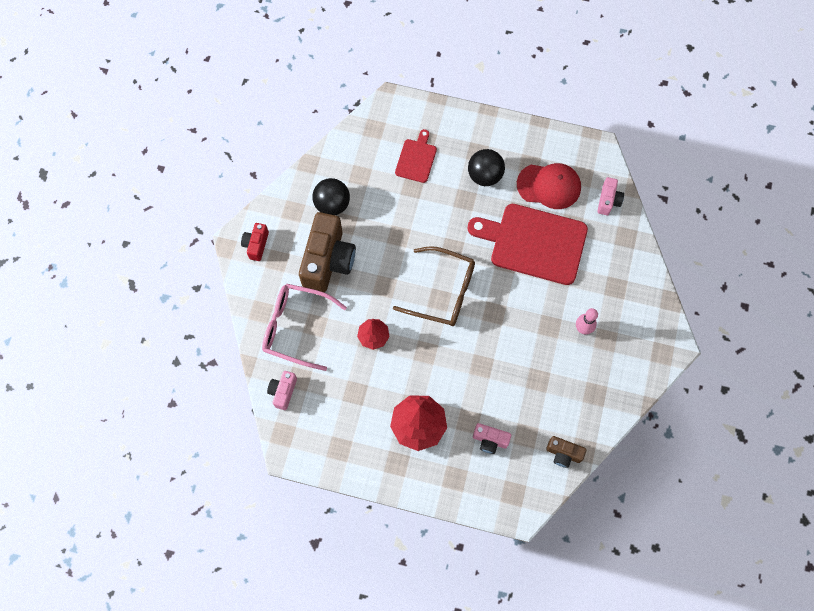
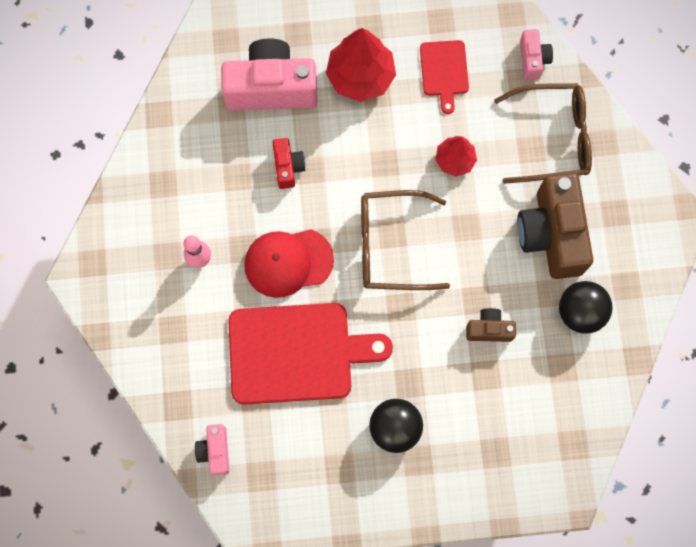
camera: 160 degrees right, 5 degrees up
(256, 245) = (650, 223): red camera -> red camera (288, 167)
(296, 327) = (552, 138): pink glasses -> brown glasses
(416, 159) = (496, 419): red cutting board -> red cutting board (444, 71)
(490, 440) = (271, 88): pink camera -> pink camera, size x2.06
(549, 186) = (302, 444): red cap -> red cap (288, 262)
(563, 454) = (181, 102): brown camera -> brown camera (489, 329)

